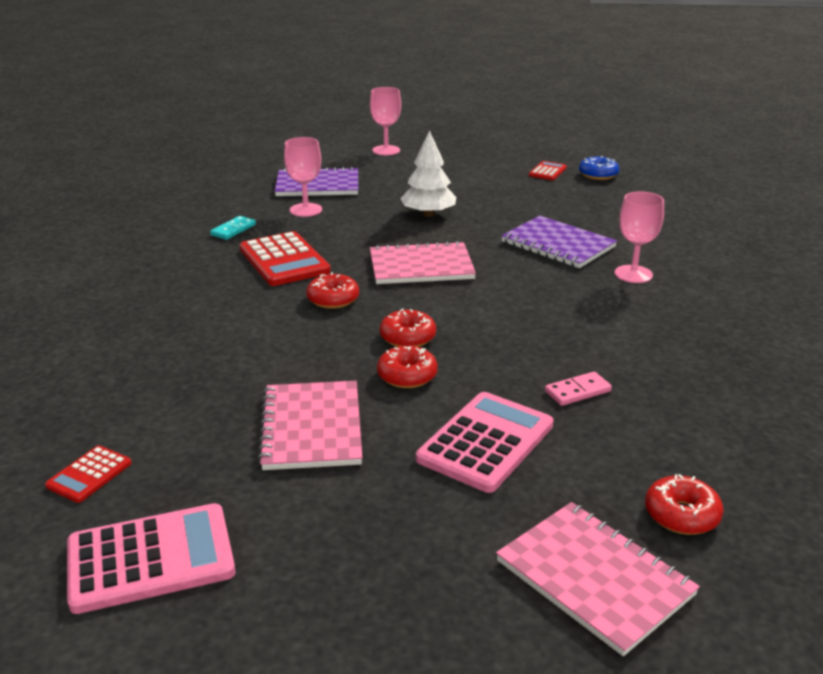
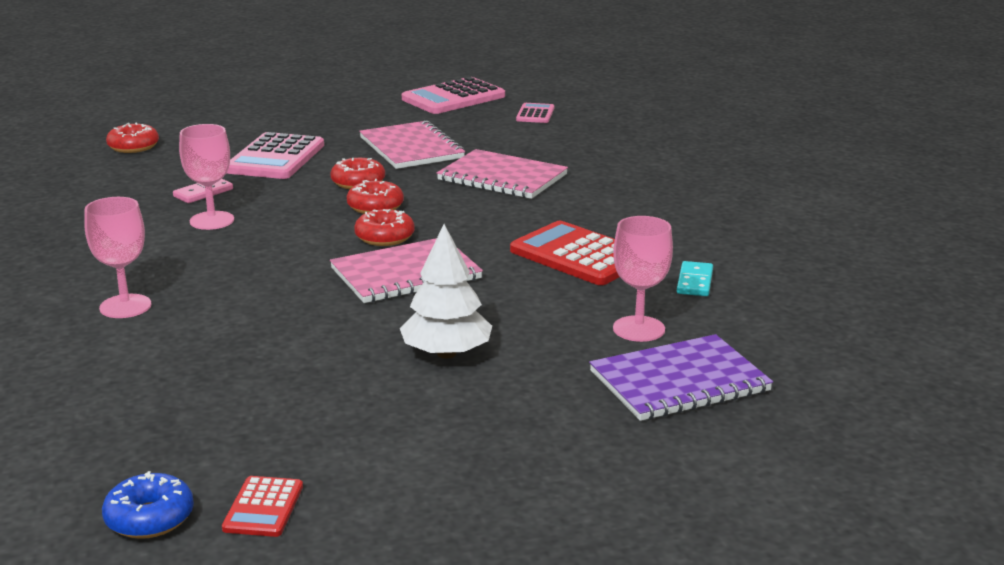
camera: 160 degrees right, 5 degrees down
(89, 475) = (535, 114): red calculator -> pink calculator
(333, 299) = (478, 226): red donut -> red donut (384, 237)
(386, 150) = (653, 512): pink goblet -> pink goblet (212, 220)
(558, 244) = (229, 333): purple notebook -> none
(594, 578) = (195, 121): pink notebook -> pink notebook (502, 177)

